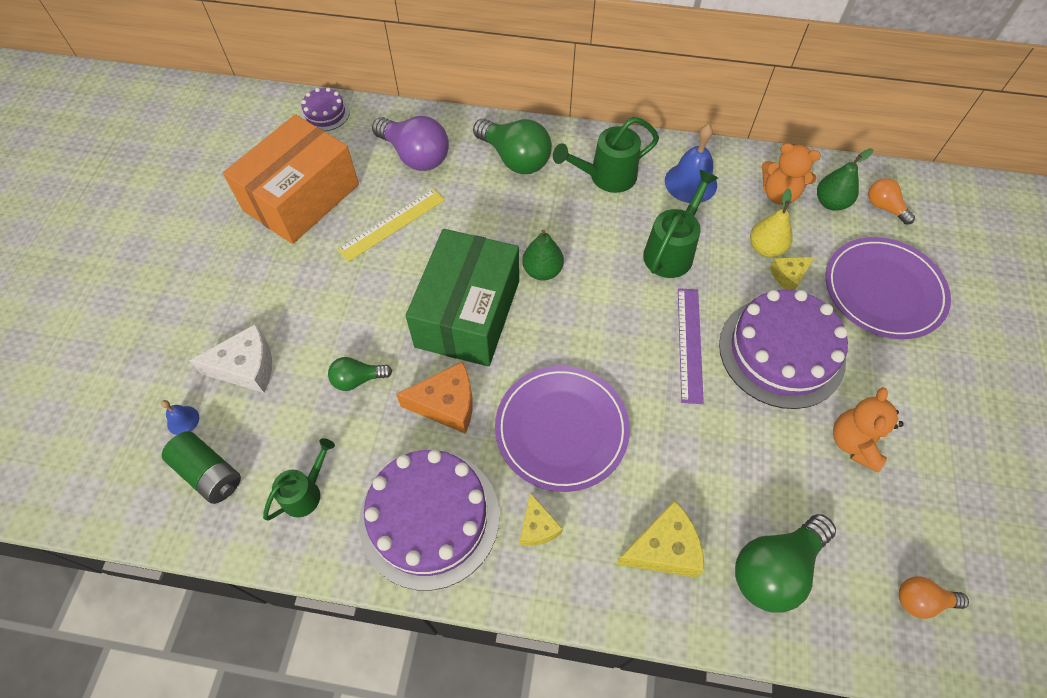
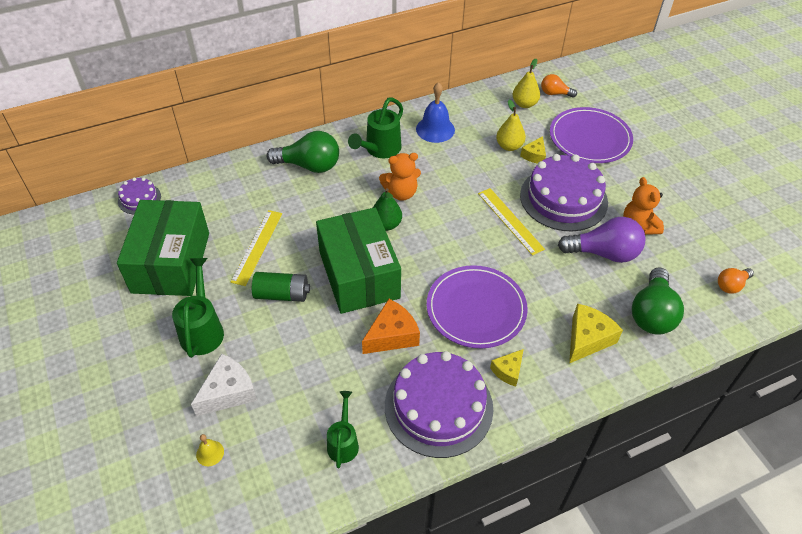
camera: 35 degrees left, 10 degrees down
(183, 420) = (210, 453): blue bell -> yellow bell
(209, 473) = (261, 474): green battery -> green battery (282, 294)
(301, 197) = (171, 262): orange box -> green box
(357, 379) = (318, 354): green light bulb -> none
(415, 156) = (235, 195): purple light bulb -> purple light bulb (604, 253)
(537, 527) = (508, 371): yellow cheese -> yellow cheese turned 90 degrees clockwise
(672, 251) = (456, 174): green watering can -> green watering can (202, 329)
(690, 344) = (510, 220): purple ruler -> yellow ruler
(779, 194) = (492, 112): orange teddy bear -> orange teddy bear (401, 193)
(831, 203) = (524, 104): green pear -> yellow pear

